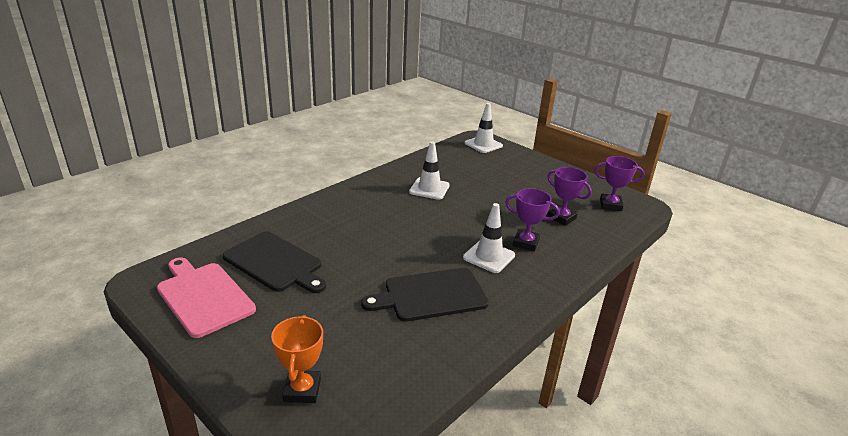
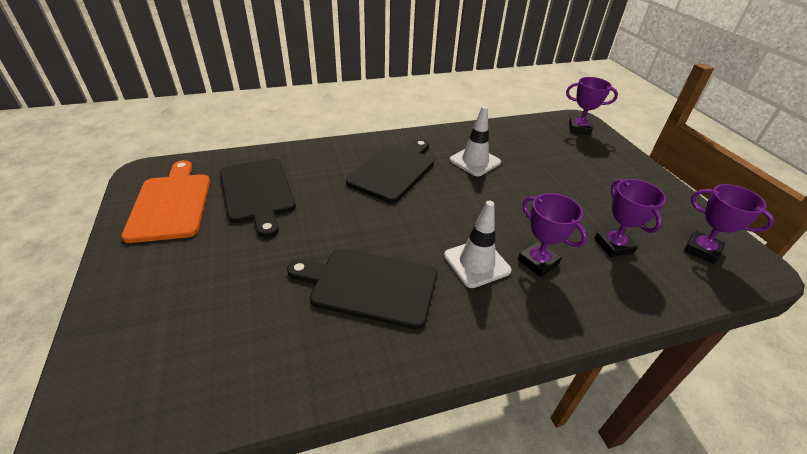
camera: 30 degrees right, 10 degrees up
(203, 296) = (171, 204): pink cutting board -> orange cutting board
(302, 390) = (146, 341): orange trophy -> none
(373, 213) = (394, 170): none -> black cutting board
(483, 144) = (579, 128): white traffic cone -> purple trophy

